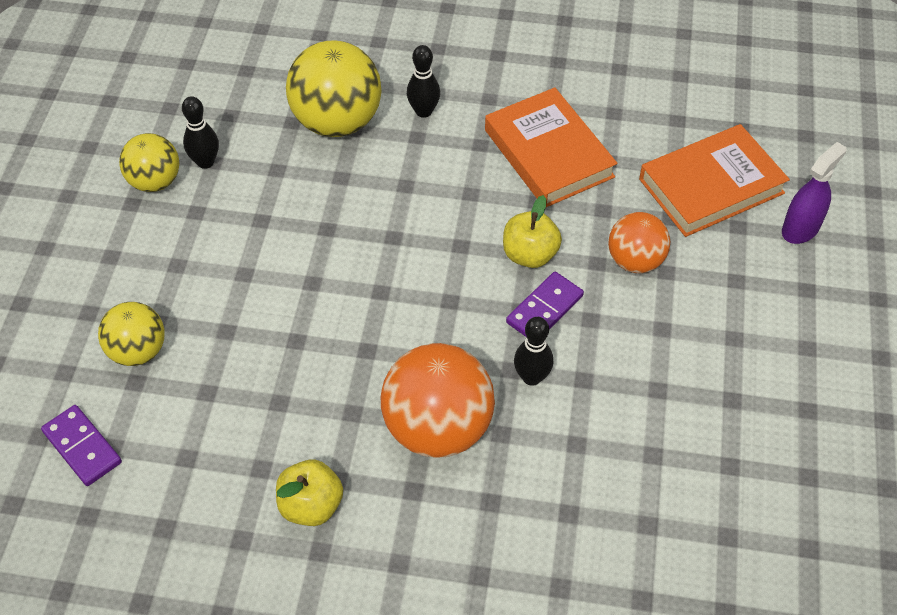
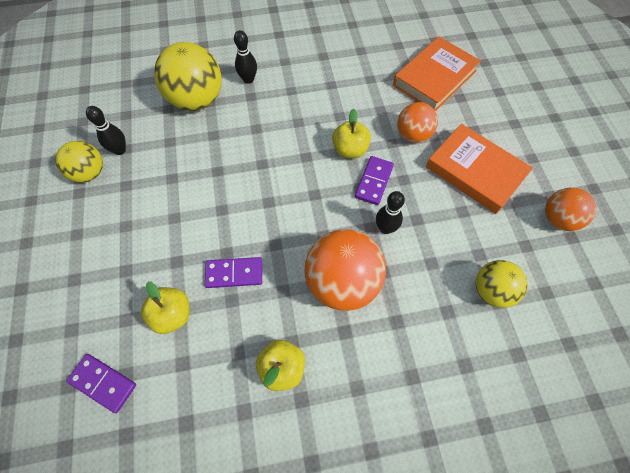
camera: 20 degrees left, 10 degrees up
(138, 351) = (119, 296): yellow ball -> yellow ball (491, 290)
(196, 395) = (172, 314): none -> yellow apple
(296, 370) = (234, 273): none -> purple domino
(548, 153) = (334, 84): orange book -> orange book (475, 171)
(800, 228) = (494, 89): purple spray bottle -> none
(801, 445) = (558, 219): none -> orange ball

